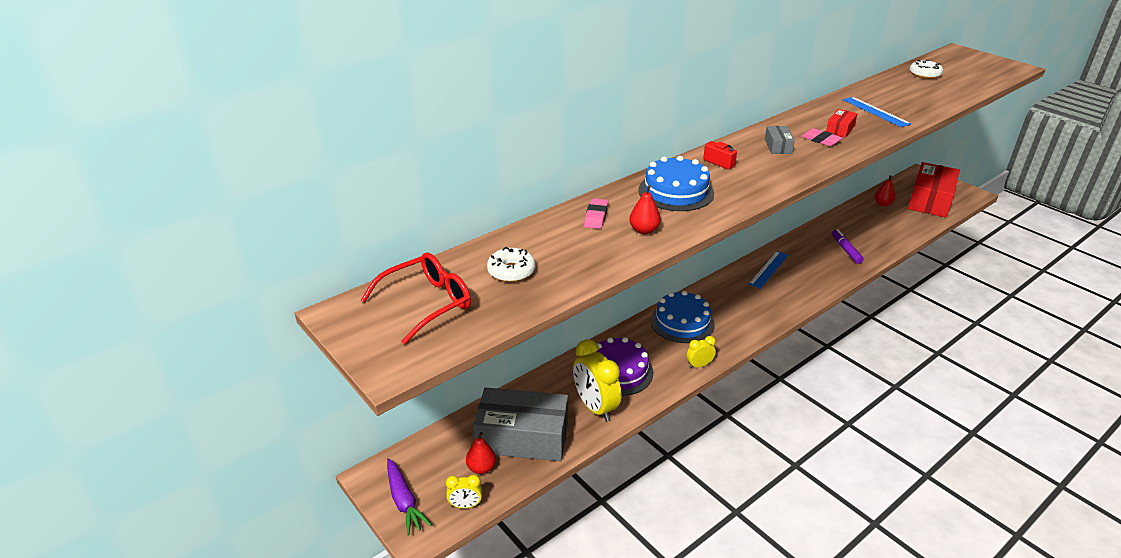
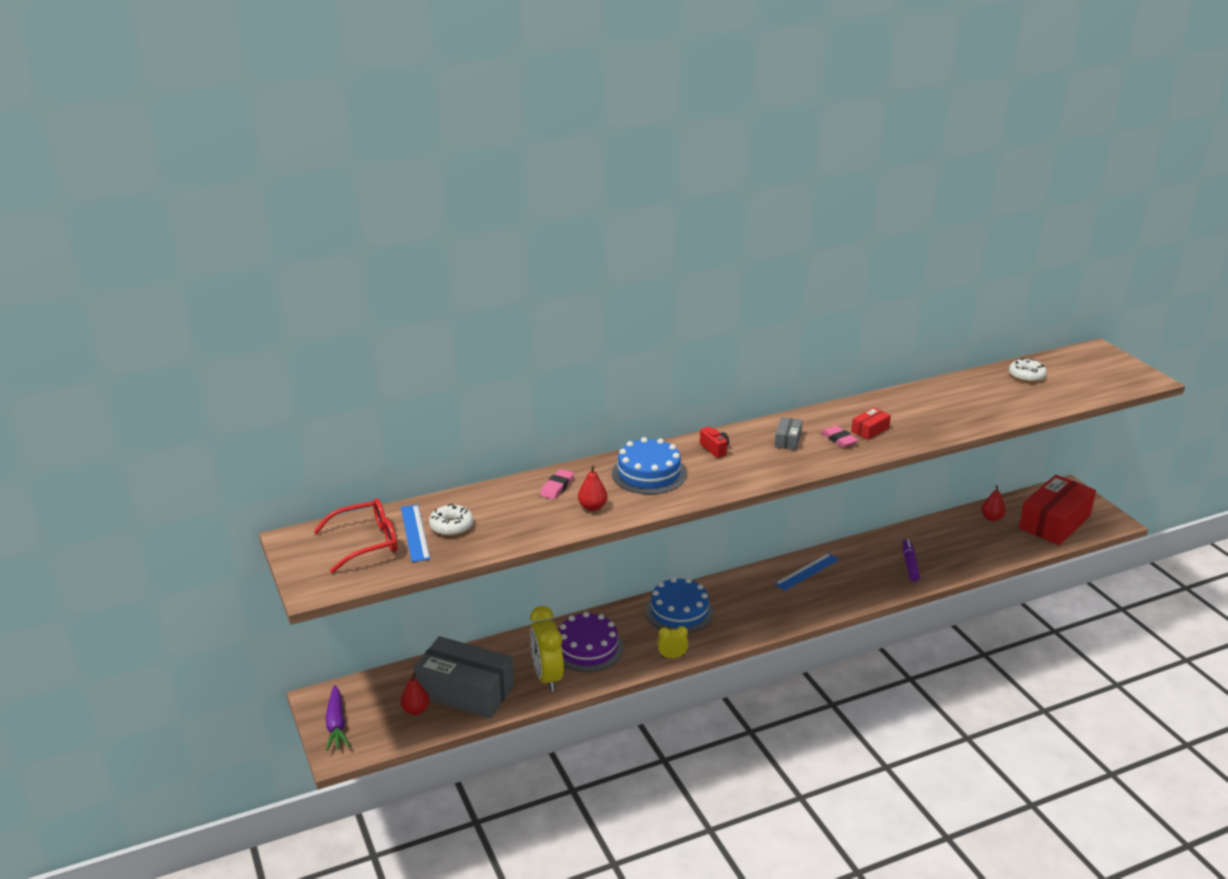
camera: 15 degrees right, 5 degrees down
(465, 505) = (387, 738): yellow clock -> none
(875, 111) = (927, 414): blue ruler -> blue ruler (414, 533)

